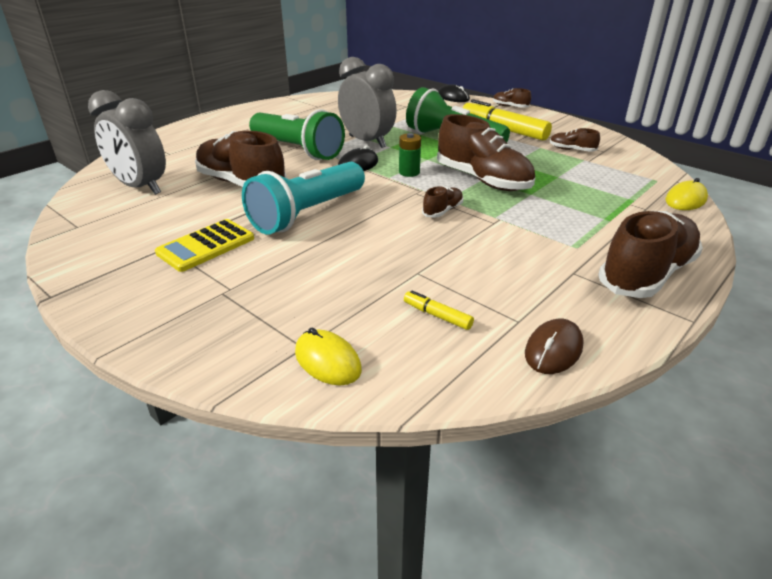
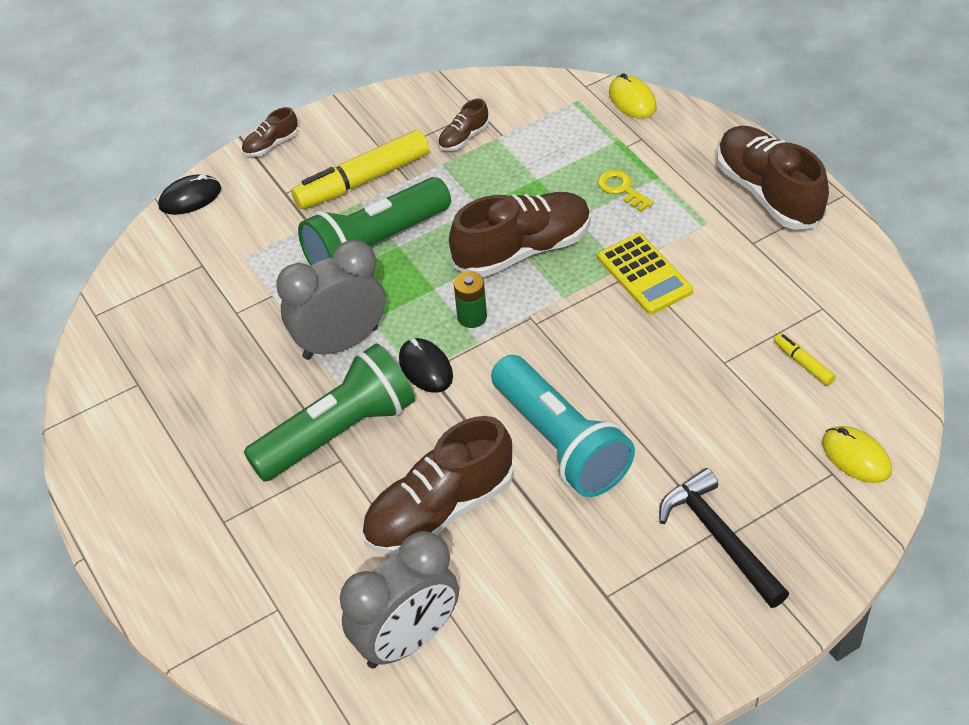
camera: 70 degrees left, 15 degrees up
(206, 246) = (615, 553): yellow calculator -> yellow calculator (644, 274)
(221, 290) = (719, 538): none -> black hammer
(327, 361) = (856, 457): yellow mouse -> yellow mouse turned 75 degrees clockwise
(437, 315) = (803, 363): yellow marker -> yellow marker turned 90 degrees clockwise
(443, 211) = (594, 309): brown shoe -> none
(553, 350) = (866, 298): brown mouse -> none
(579, 207) = (621, 189): none -> yellow key

